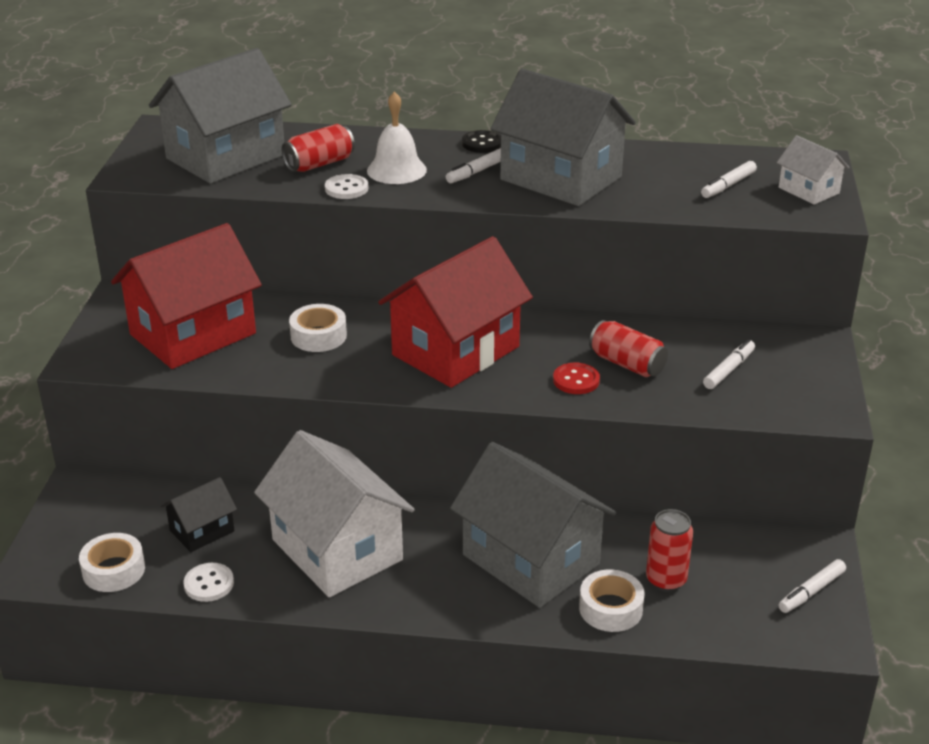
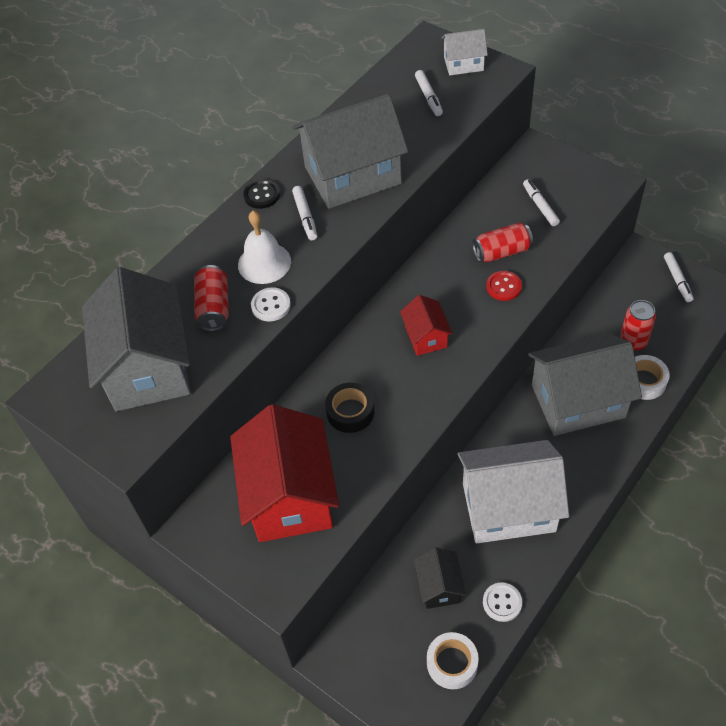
camera: 55 degrees left, 20 degrees up
(318, 336) = (350, 412): white tape -> black tape
(456, 351) = (426, 337): red house -> red house, size x0.48

